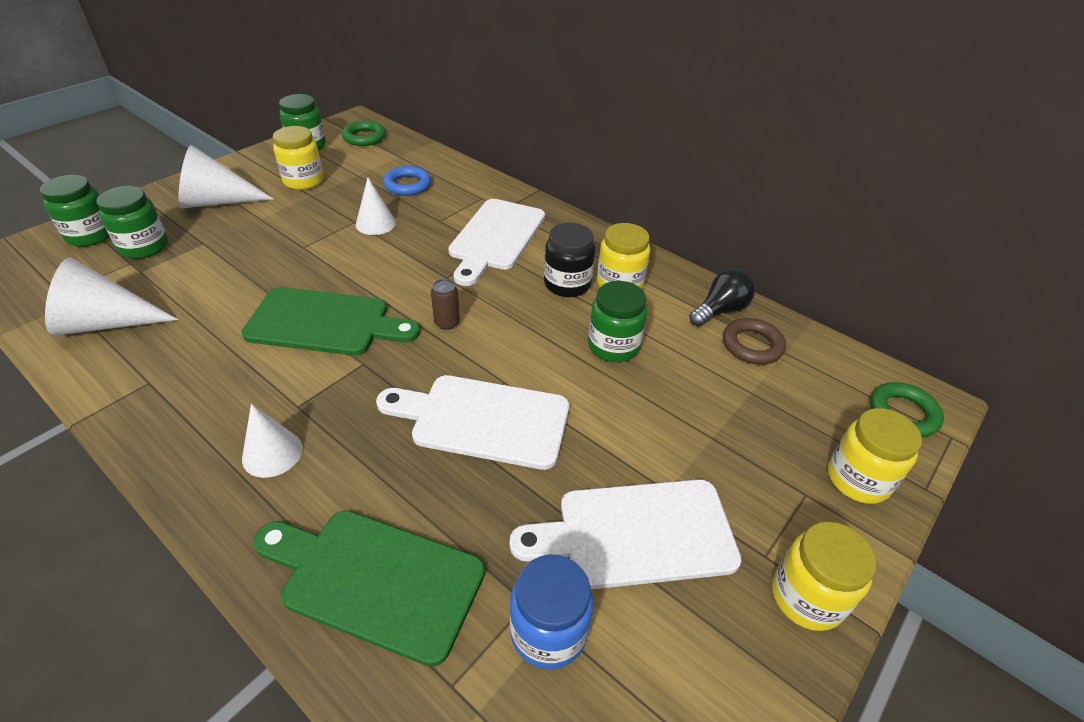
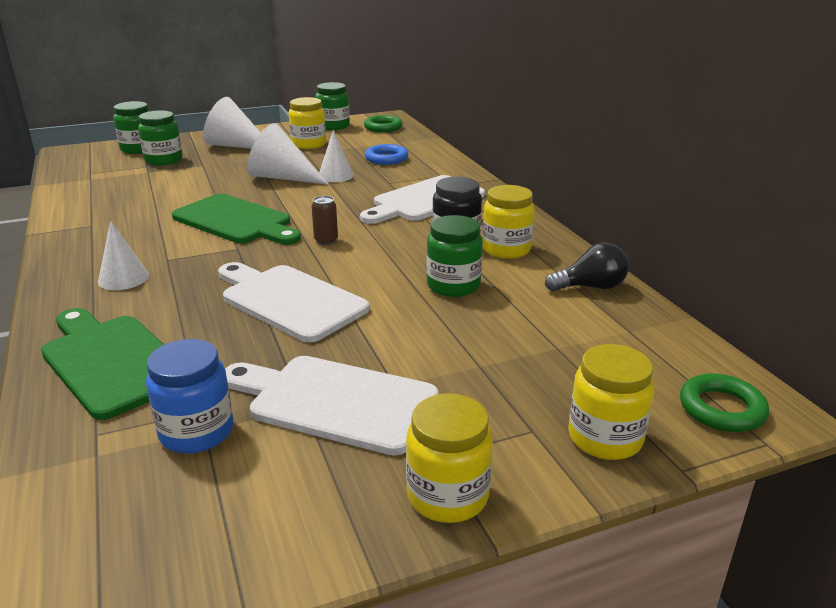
camera: 30 degrees right, 15 degrees down
(106, 323) = (99, 192): white cone -> white cone (282, 177)
(752, 345) = (597, 317): brown ring -> none

